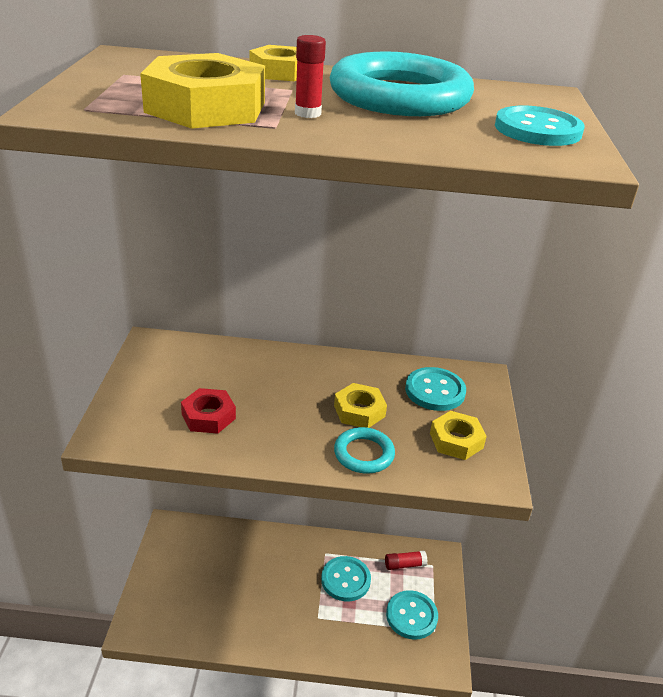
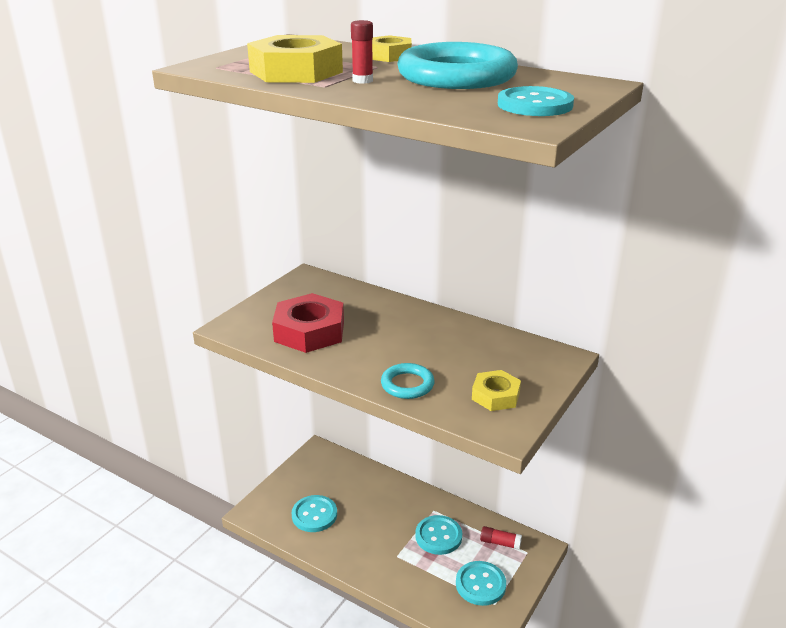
camera: 30 degrees right, 5 degrees down
(208, 416) = (309, 331): red nut -> red nut, size x1.71
(359, 411) = (429, 355): yellow nut -> none
(435, 391) = (509, 357): turquoise button -> turquoise button (314, 515)

